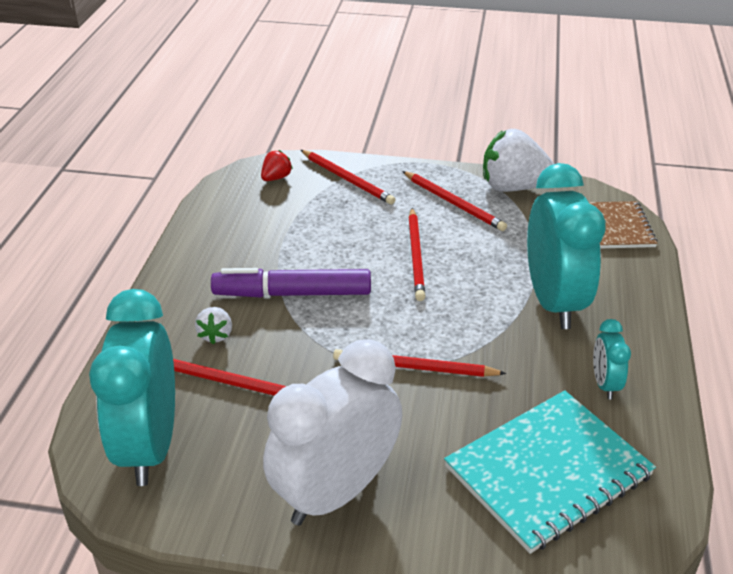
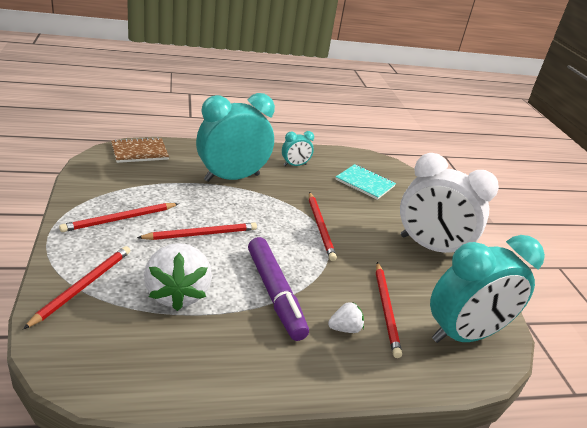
camera: 115 degrees left, 5 degrees down
(276, 178) = (83, 343): red strawberry -> none
(454, 203) = (119, 219): red pencil -> red pencil turned 150 degrees counterclockwise
(513, 187) = (90, 191): white strawberry -> white strawberry (177, 293)
(548, 471) = (365, 183): turquoise notebook -> turquoise notebook, size x0.59

